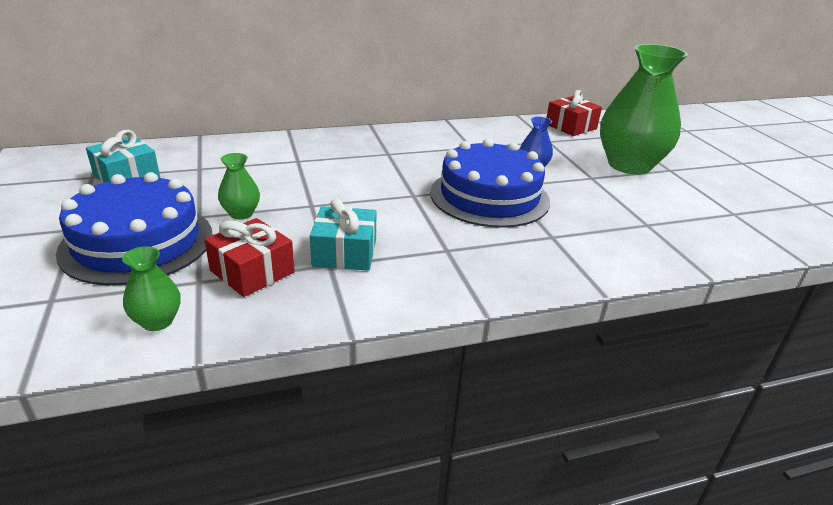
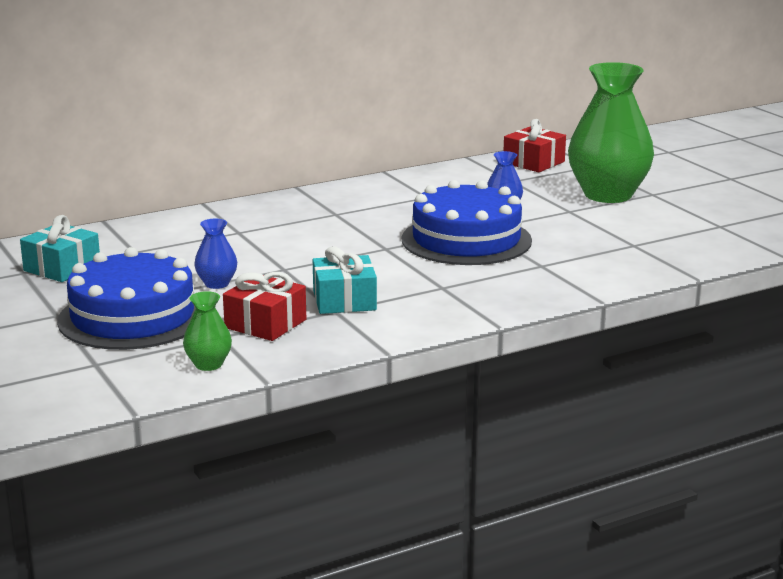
camera: 10 degrees left, 10 degrees down
(241, 214) = (217, 284): green vase -> blue vase

